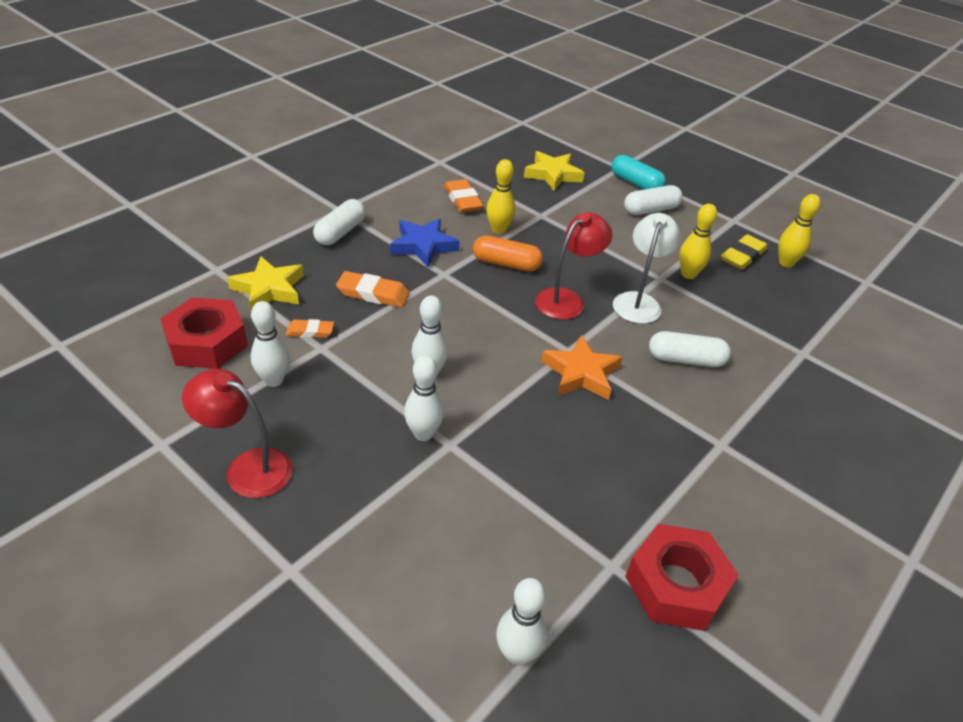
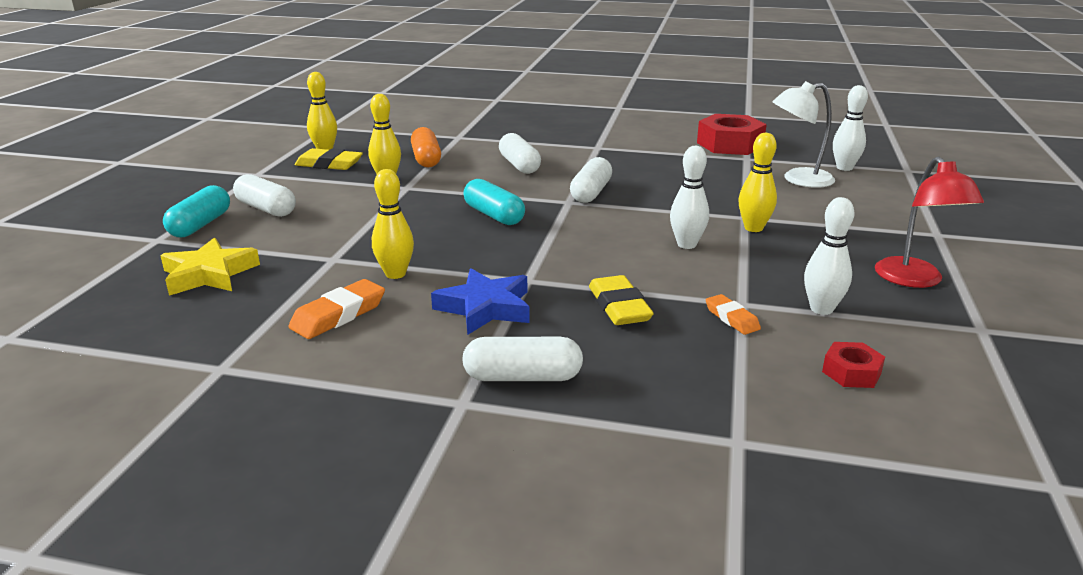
camera: 115 degrees left, 15 degrees down
(207, 343) = (851, 372): red nut -> red nut, size x0.50
(269, 289) = (710, 376): yellow star -> none
(373, 294) = (619, 306): orange eraser -> yellow eraser
(423, 434) = (753, 228): white bowling pin -> yellow bowling pin
(506, 264) = (465, 253): orange capsule -> orange capsule (426, 159)
(566, 299) = (494, 215): red lamp -> turquoise capsule
(581, 373) = (591, 192): orange star -> white capsule
(638, 301) = (458, 189): white lamp -> white lamp (798, 179)

